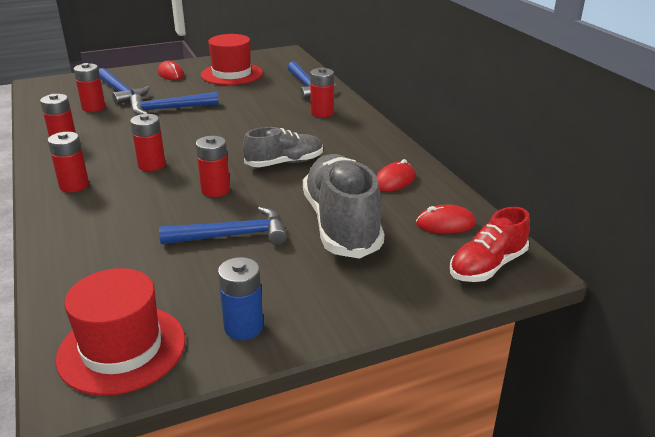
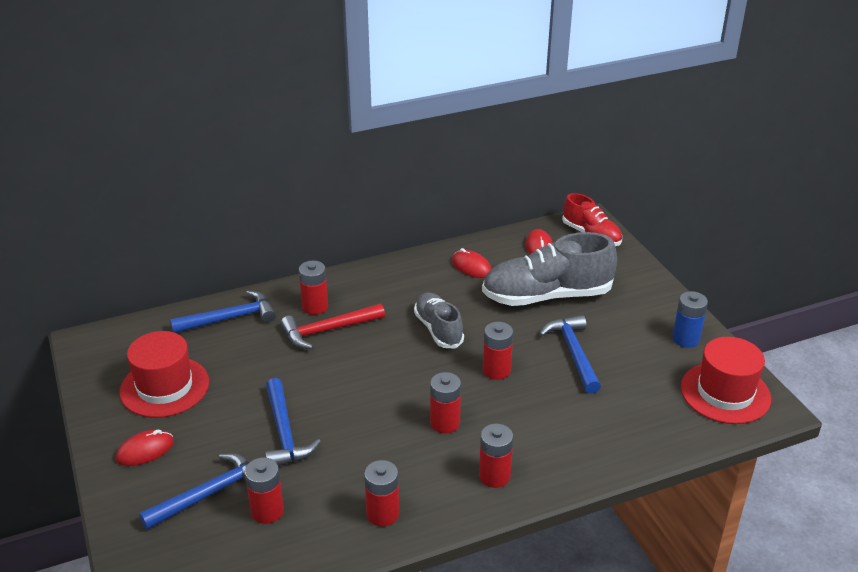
camera: 90 degrees left, 5 degrees up
(288, 118) = (328, 330): none -> red hammer

